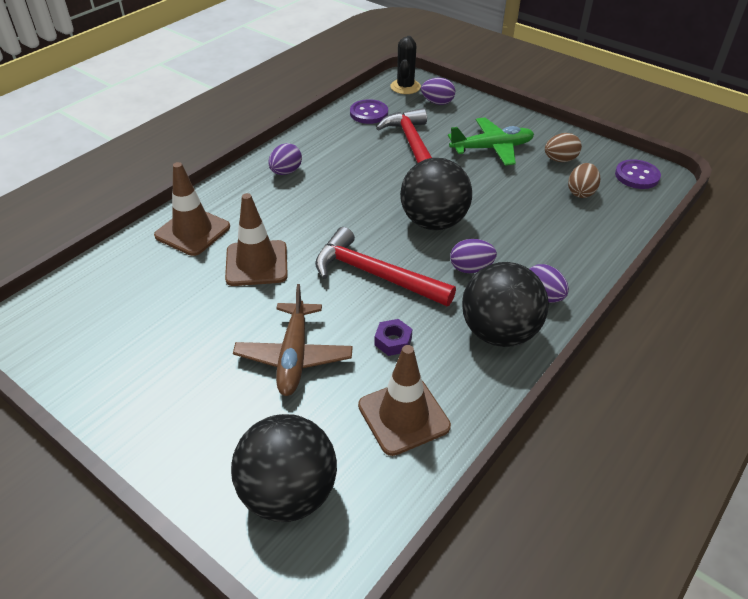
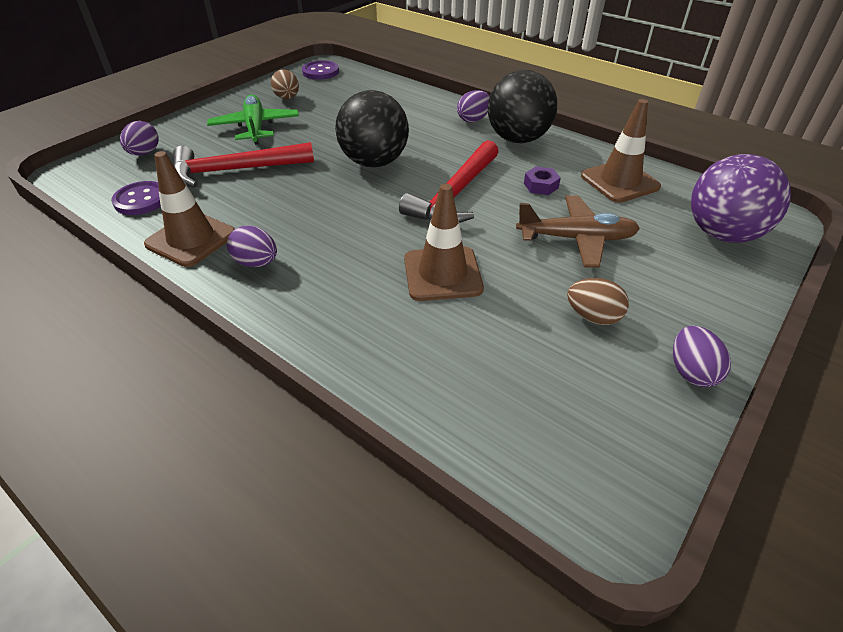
camera: 90 degrees left, 0 degrees up
(192, 231) = (378, 339): brown traffic cone -> brown traffic cone (191, 239)
(288, 493) = (722, 234): black ball -> purple ball
(405, 87) = (90, 173): black cactus -> none
(471, 268) = (442, 147): purple egg -> purple egg (691, 372)
(581, 192) = (339, 94): brown egg -> brown egg (593, 316)

